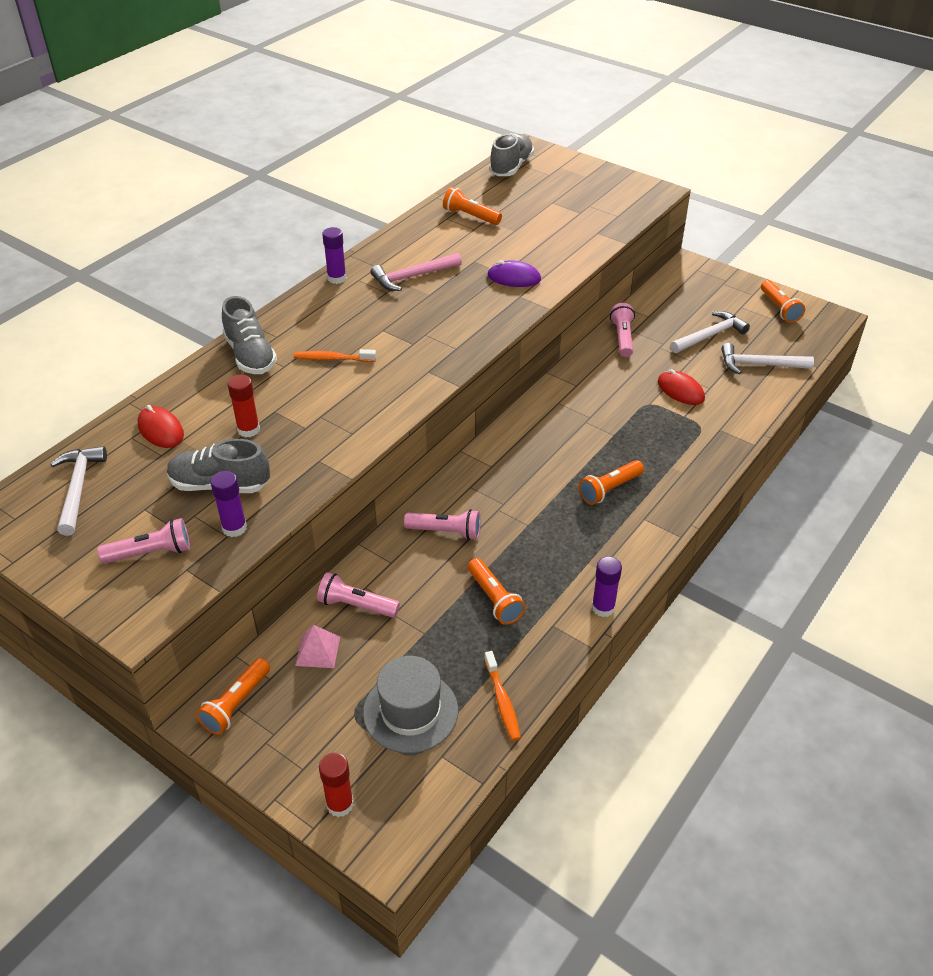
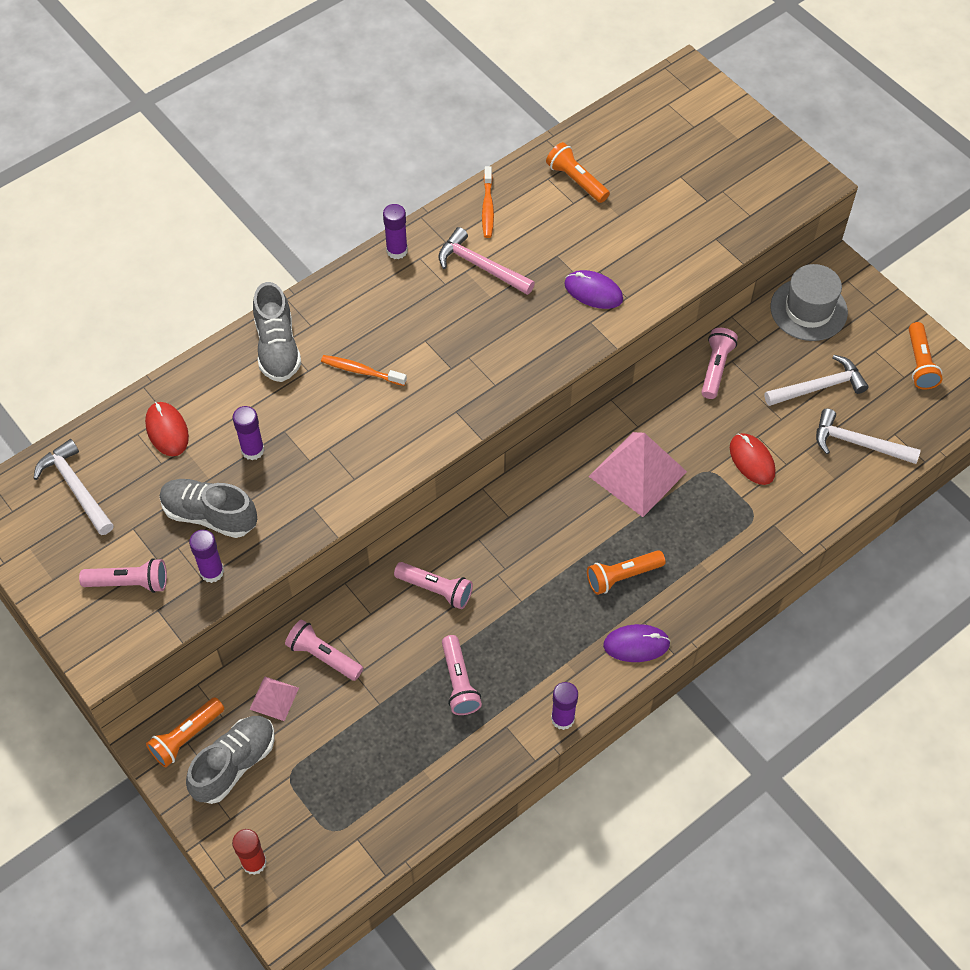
camera: 15 degrees right, 15 degrees up
(78, 488) = (76, 487): white hammer -> white hammer turned 45 degrees counterclockwise
(248, 430) = (252, 450): red glue stick -> purple glue stick
(410, 711) = (342, 786): grey hat -> grey hat (808, 310)
(412, 277) = (480, 266): pink hammer -> pink hammer turned 45 degrees clockwise
(494, 599) = (459, 682): orange flashlight -> pink flashlight
(502, 701) = (430, 797): orange toothbrush -> orange toothbrush (487, 207)
(511, 167) = (652, 104): grey shoe -> grey shoe (234, 764)
(590, 416) = (637, 474): none -> pink pyramid
(644, 536) = (636, 644): none -> purple mouse

